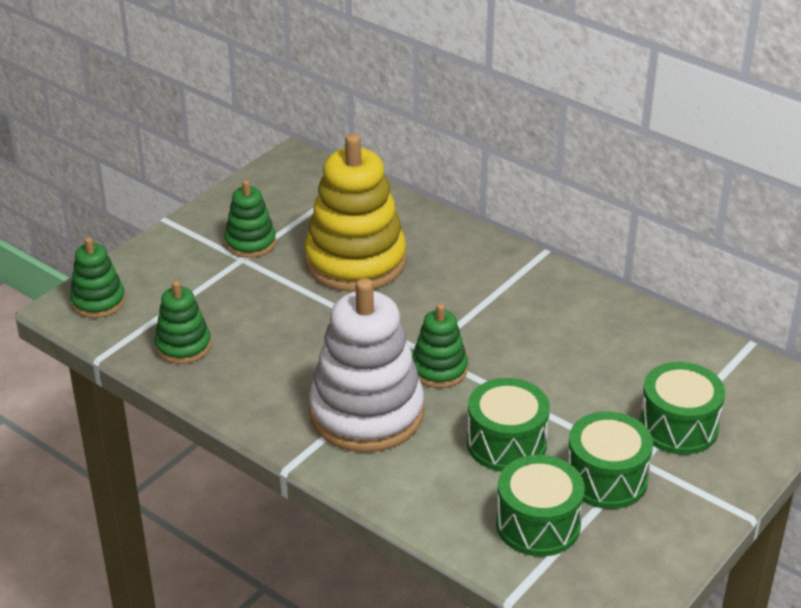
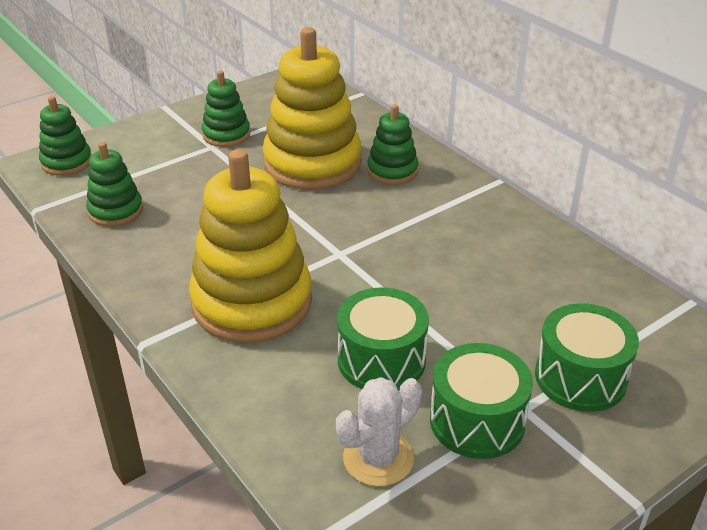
camera: 15 degrees right, 0 degrees up
(366, 413) = (252, 302): white stacking toy -> yellow stacking toy
(439, 369) = (345, 272): green stacking toy -> green stacking toy (392, 171)
(538, 524) = (378, 458): green drum -> white cactus

